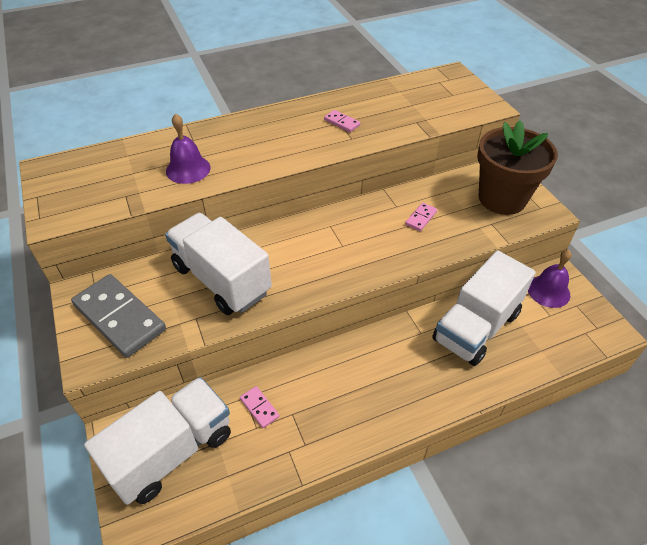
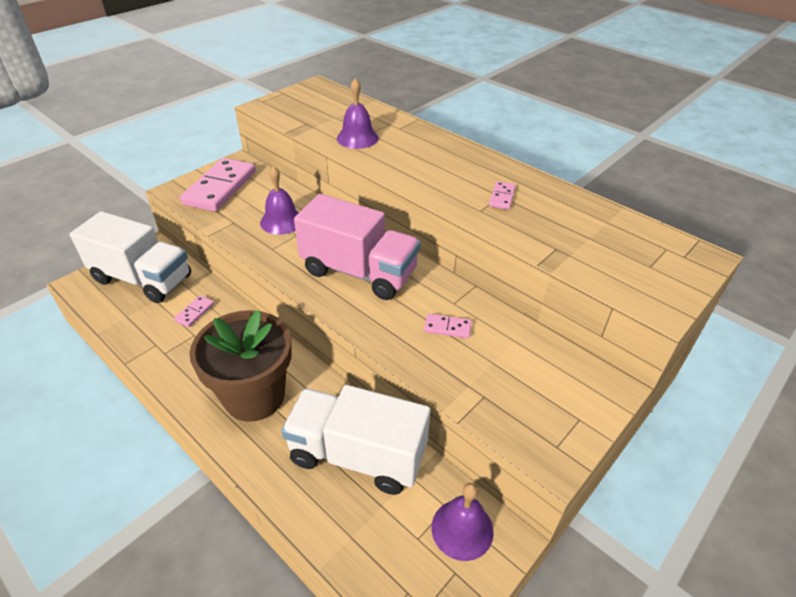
camera: 65 degrees right, 5 degrees down
(119, 317) = (220, 188): grey domino -> pink domino
(221, 279) = (282, 221): white truck -> purple bell
(331, 246) = (359, 272): none -> pink truck
(502, 198) = (542, 398): brown flower pot -> brown flower pot (254, 396)

